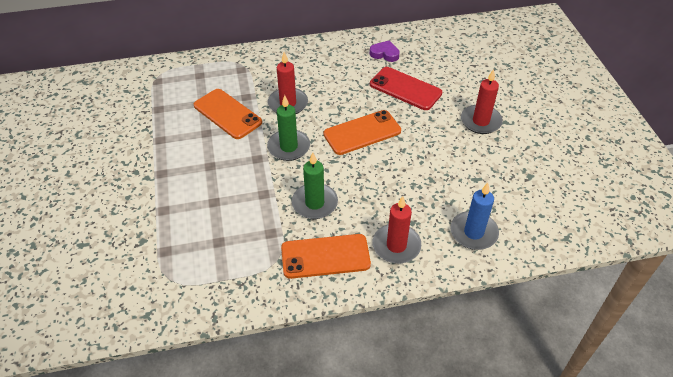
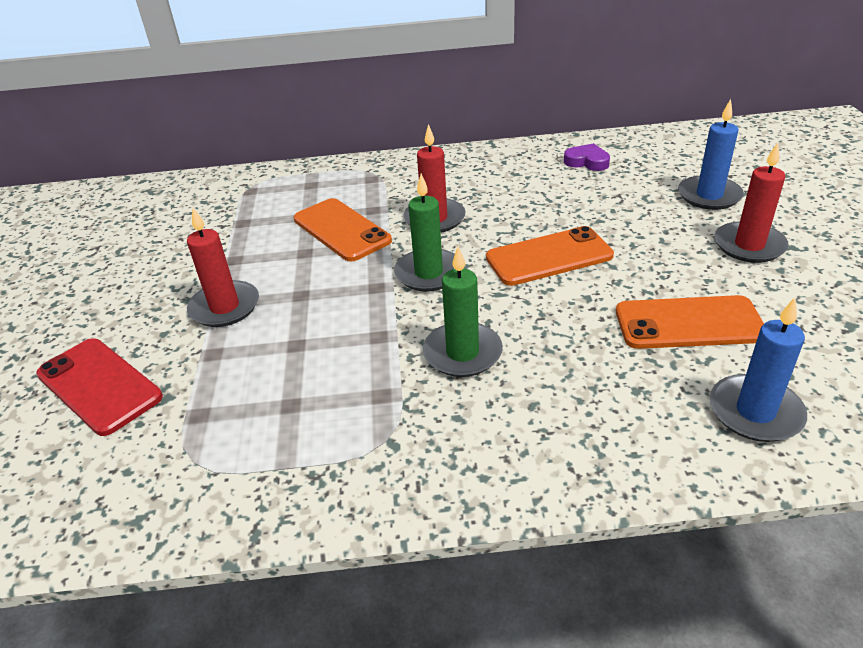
camera: 10 degrees right, 10 degrees down
(325, 256) = (474, 438): orange phone -> orange phone (688, 323)
(396, 245) = (606, 427): red candle -> red candle (225, 307)
(405, 89) = (620, 202): red phone -> red phone (99, 385)
(460, 82) = (709, 196): none -> blue candle

